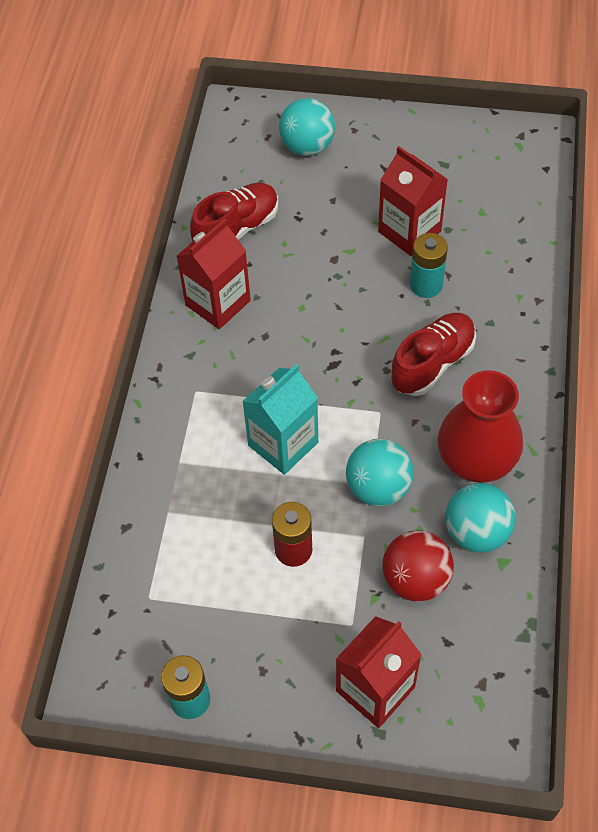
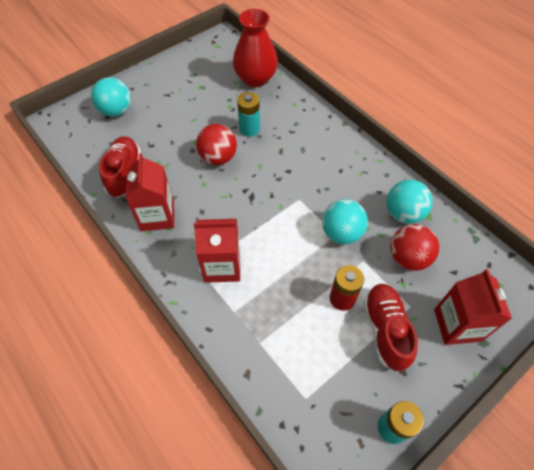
camera: 50 degrees left, 0 degrees up
(283, 444) = (274, 253): turquoise carton -> none
(351, 290) = (218, 158): none -> red ball
(409, 231) = (213, 112): red carton -> red carton (222, 266)
(432, 363) = (294, 159): red shoe -> red shoe (385, 330)
(476, 460) = (364, 184): red vase -> red vase (255, 78)

